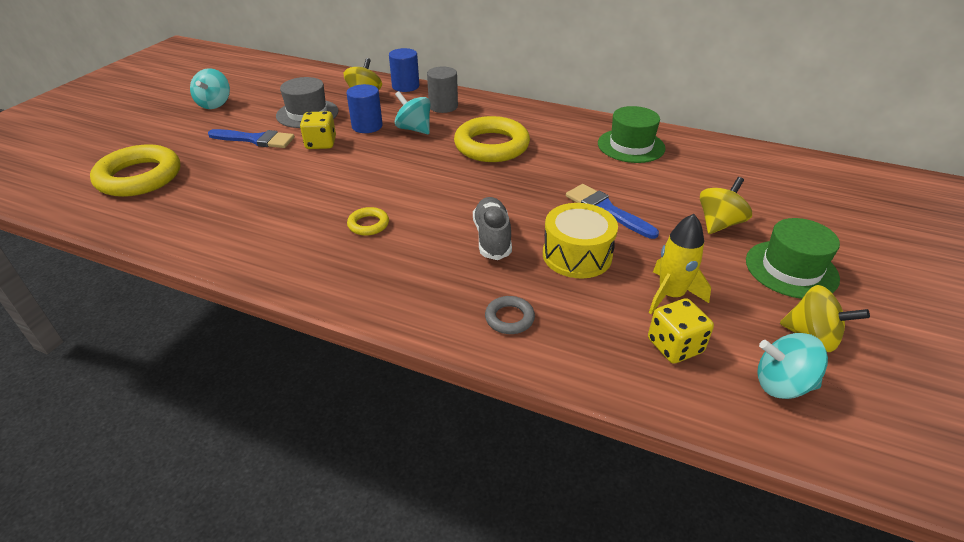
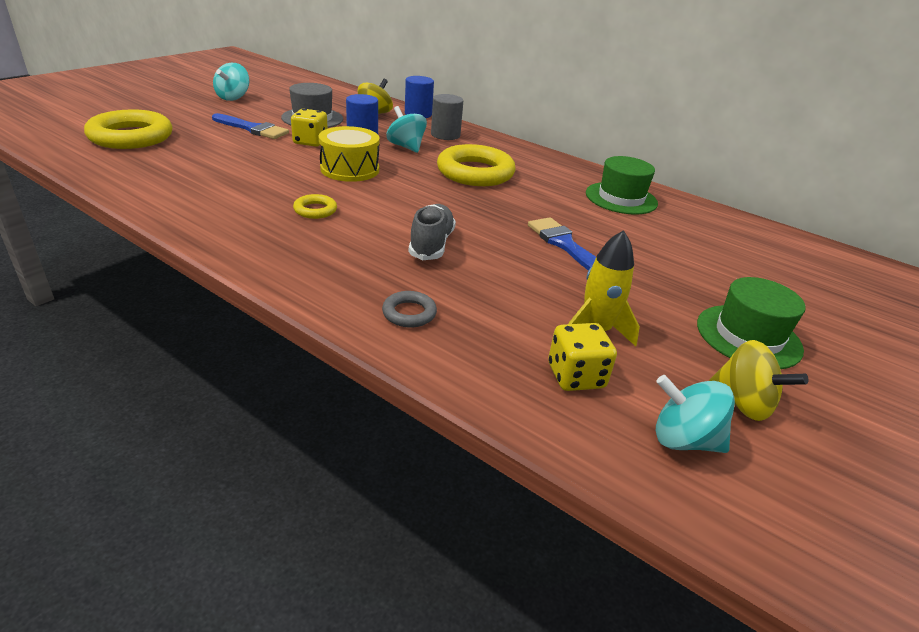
camera: 10 degrees right, 5 degrees down
(577, 255) = (512, 276): yellow drum -> yellow drum (350, 169)
(719, 223) = (684, 280): yellow spinning top -> none

